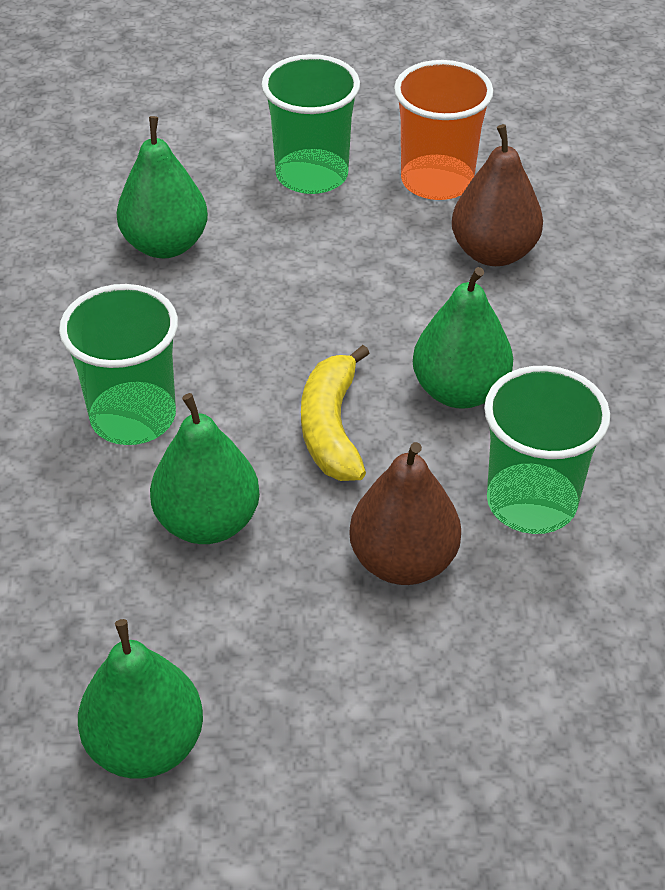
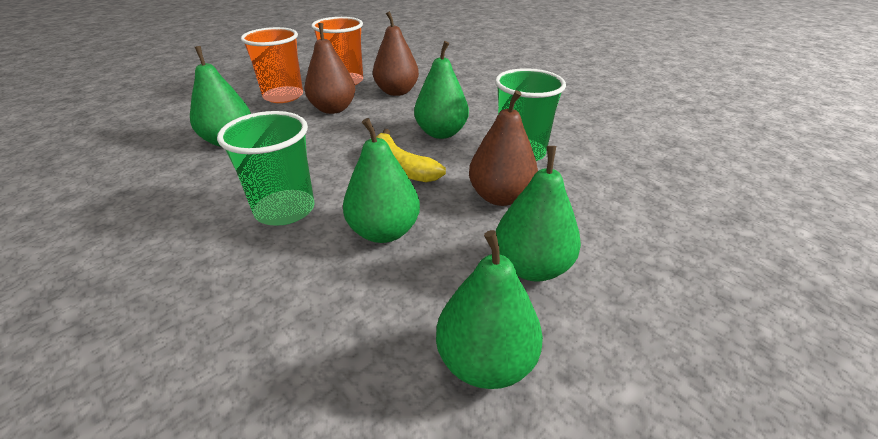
camera: 40 degrees left, 10 degrees down
(312, 175) = (283, 96): green cup -> orange cup
(315, 683) = (532, 267): none -> green pear
(356, 246) = (333, 109): none -> brown pear

